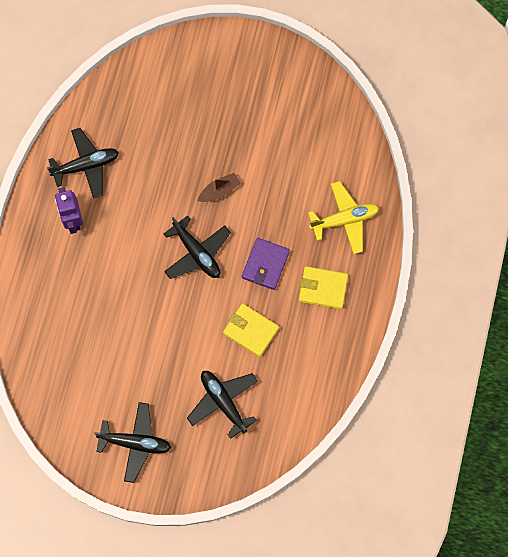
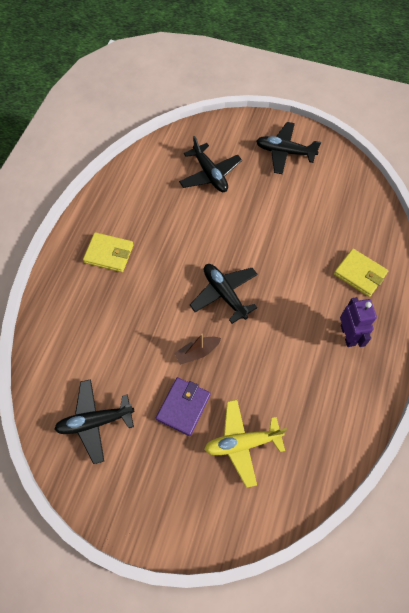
camera: 175 degrees left, 10 degrees down
(86, 166) = (337, 391): black plane -> black plane (95, 422)
(250, 330) = (180, 225): yellow wallet -> yellow wallet (360, 274)
(265, 264) = (159, 278): purple wallet -> purple wallet (183, 407)
(344, 220) = (75, 313): yellow plane -> yellow plane (242, 443)

